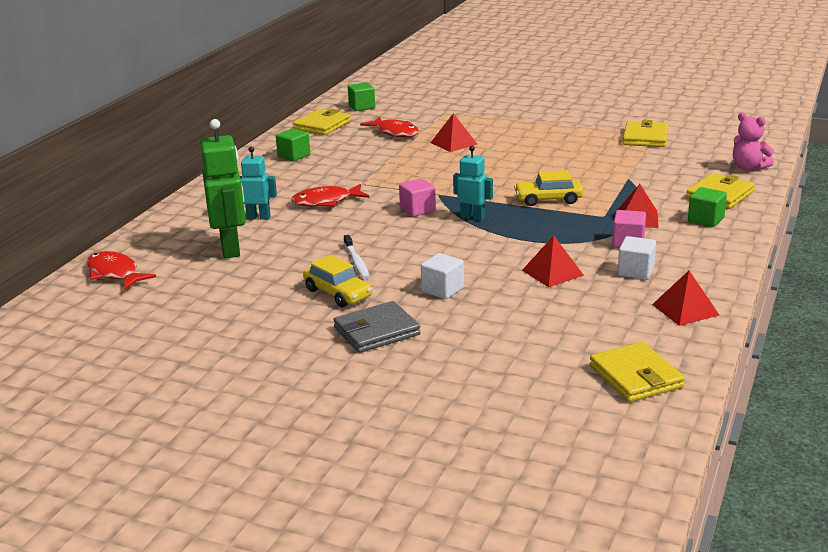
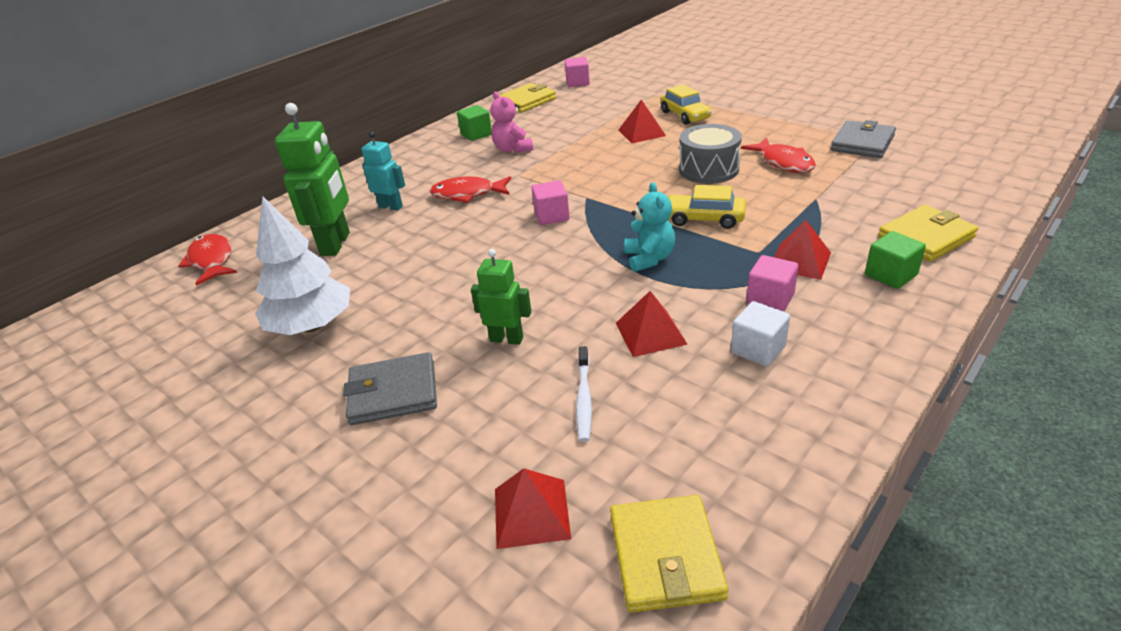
camera: 20 degrees right, 10 degrees up
(265, 303) = (312, 326): none -> white tree
(338, 293) = (393, 324): yellow car -> yellow car (685, 115)
(356, 262) = (442, 281): white toothbrush -> white toothbrush (584, 399)
(362, 107) = (577, 82): green cube -> pink cube
(395, 132) = (590, 115): red fish -> red fish (783, 162)
(442, 290) = (506, 339): white cube -> green robot
(472, 217) = (604, 234): turquoise robot -> none
(521, 229) = (649, 258): none -> turquoise teddy bear
(531, 166) = (708, 169): none -> grey drum
(645, 138) = (862, 143): yellow wallet -> grey wallet
(685, 309) = (797, 433): red pyramid -> red pyramid (531, 513)
(748, 168) = (981, 199): pink teddy bear -> pink teddy bear (512, 149)

